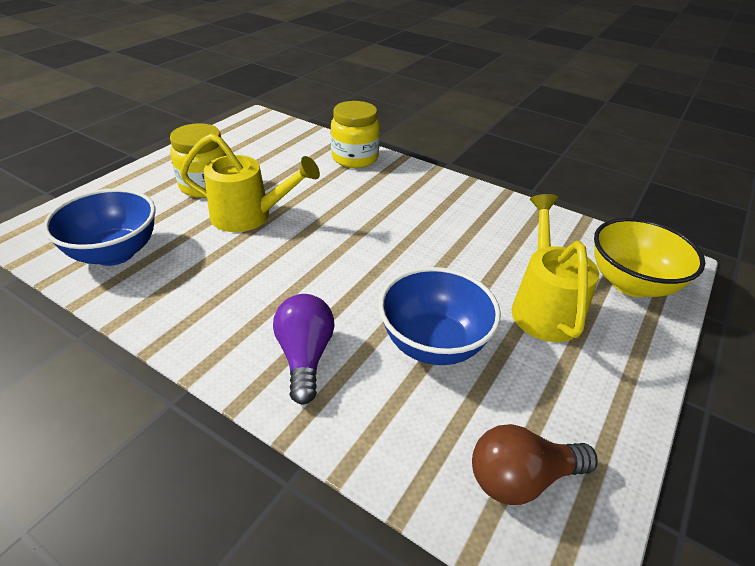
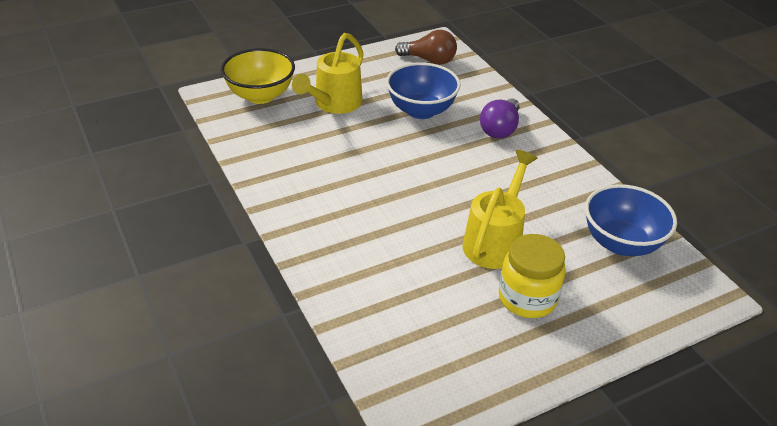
camera: 150 degrees left, 0 degrees up
(249, 216) = (495, 241): yellow watering can -> yellow watering can turned 75 degrees clockwise
(355, 158) = (342, 281): yellow jar -> none

